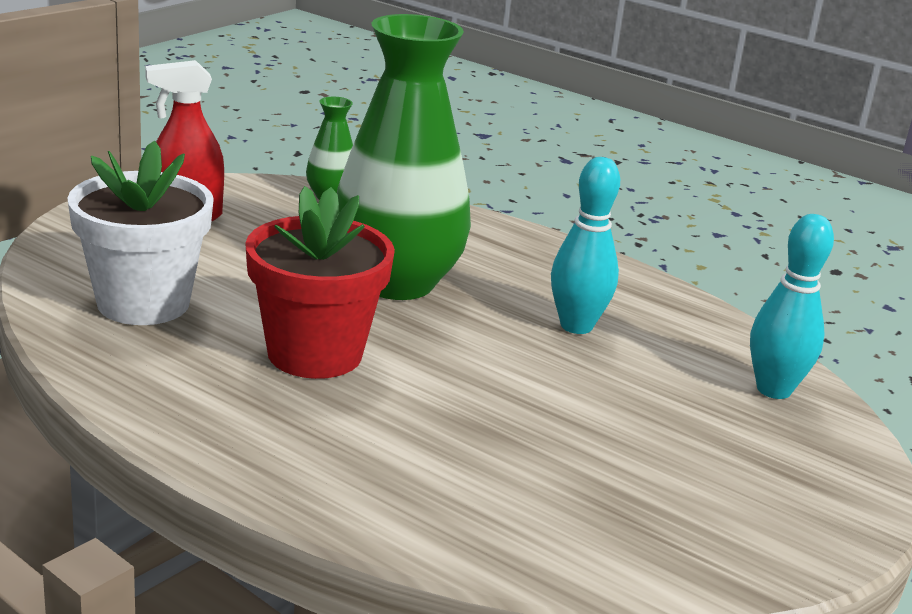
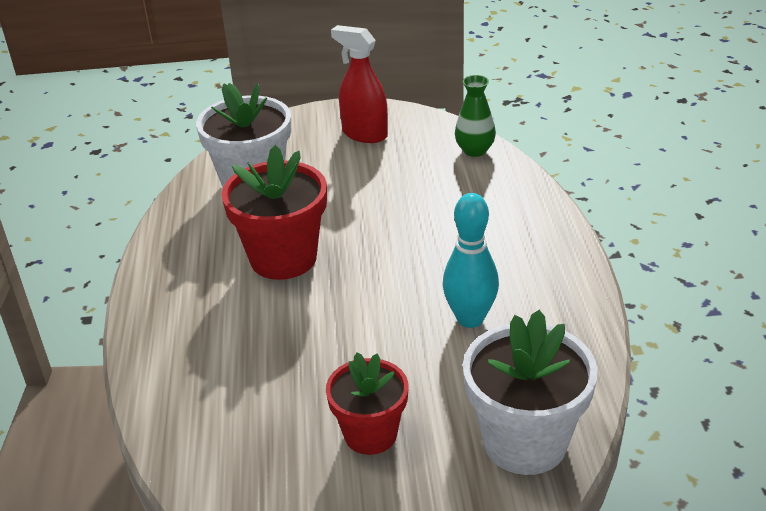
camera: 55 degrees right, 10 degrees up
(396, 282) = (409, 231): green vase -> none
(667, 448) = (370, 434): none -> red flower pot
(773, 389) = (525, 442): turquoise bowling pin -> white flower pot

